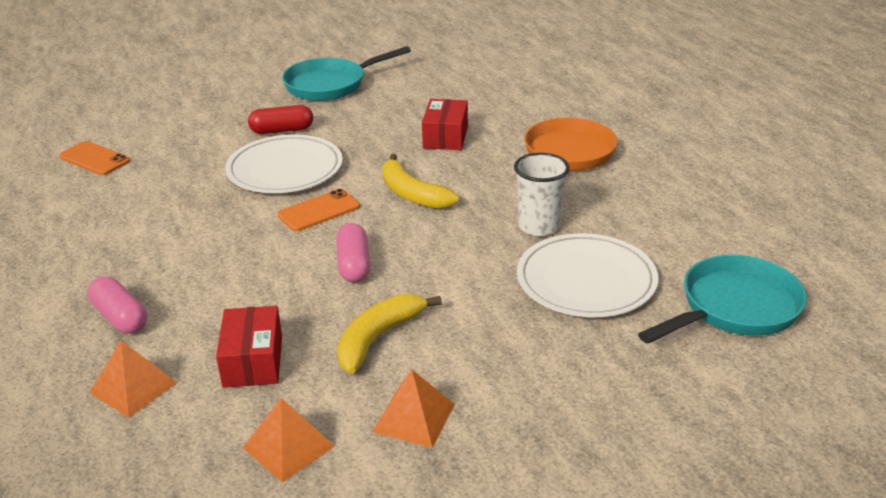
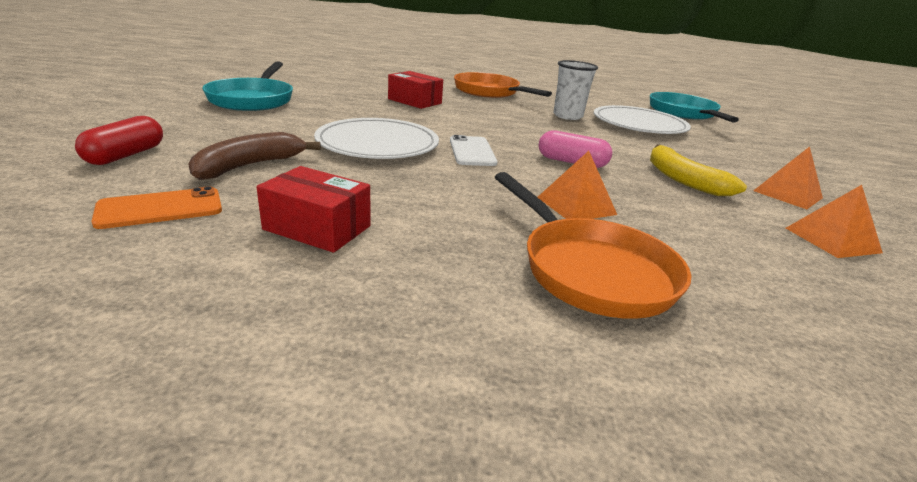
camera: 65 degrees left, 5 degrees down
(120, 317) = (590, 270): pink capsule -> orange pan
(133, 387) = (738, 290): orange pyramid -> orange pyramid (576, 205)
(182, 150) = (249, 166): none -> brown banana
(253, 361) = (702, 225): red box -> red box (317, 228)
(282, 130) = (301, 128): red capsule -> red capsule (126, 155)
(319, 211) = (472, 151): orange phone -> white phone
(412, 194) = (485, 126): yellow banana -> none

